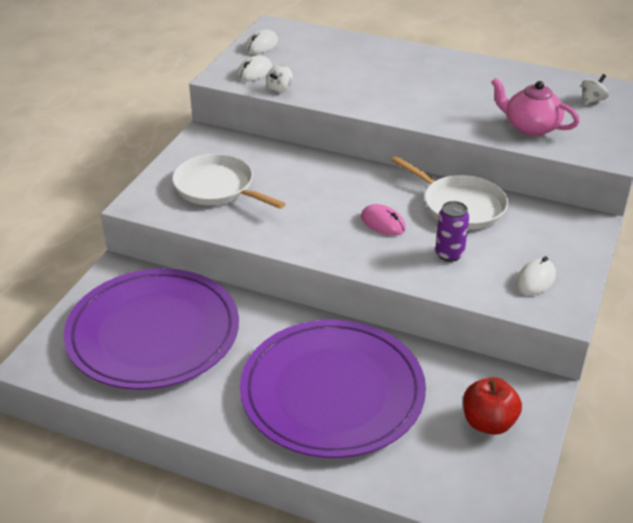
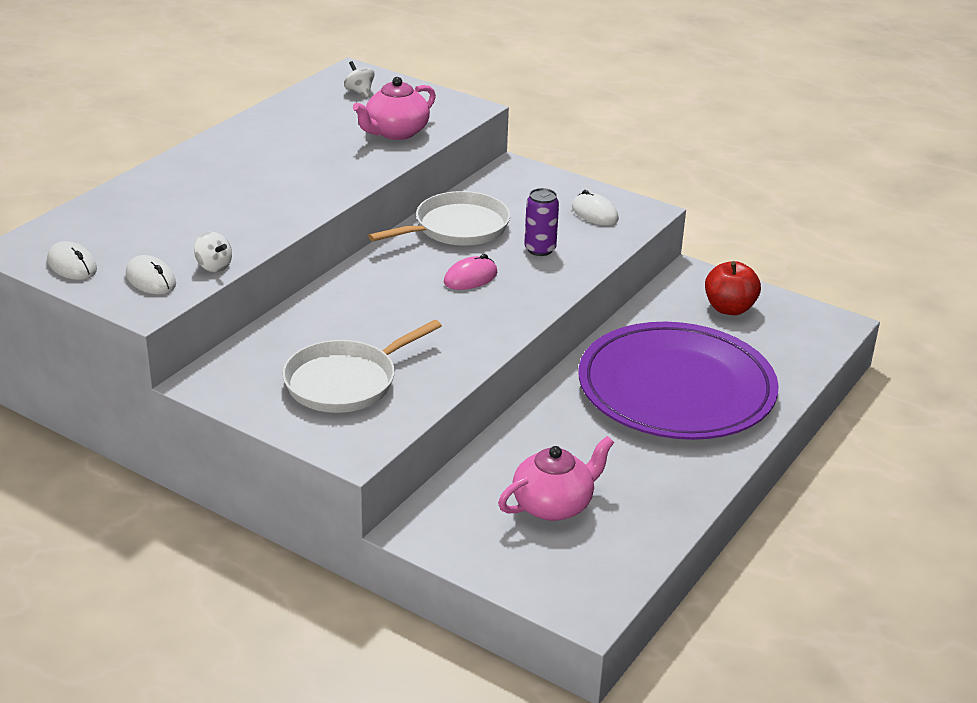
camera: 80 degrees left, 5 degrees down
(153, 333) = (554, 505): purple plate -> pink teapot

